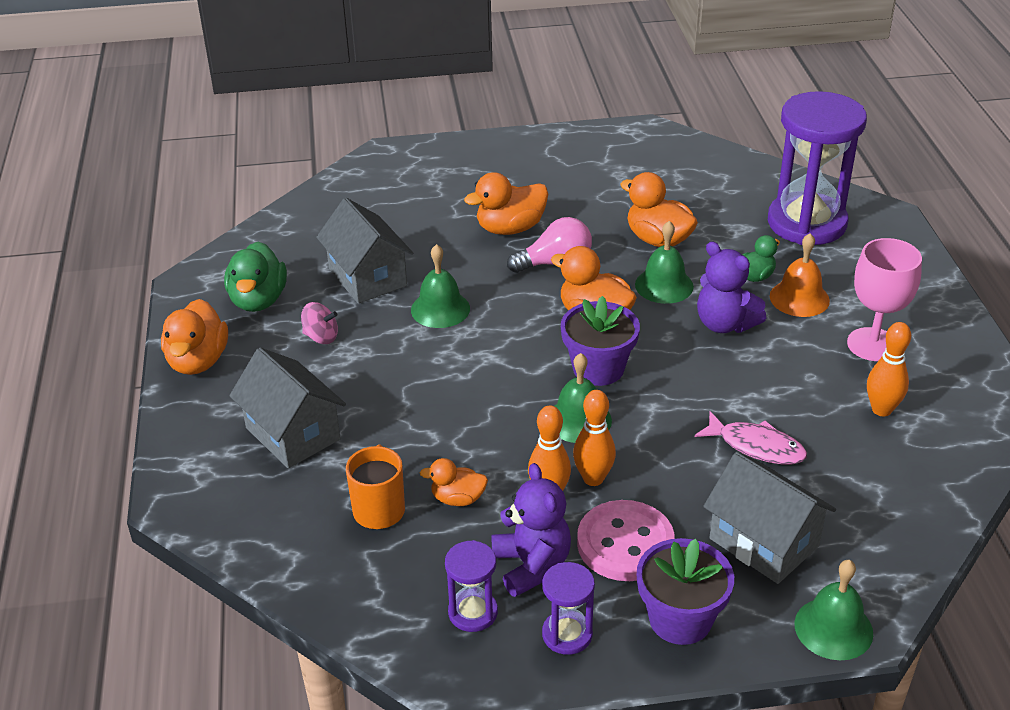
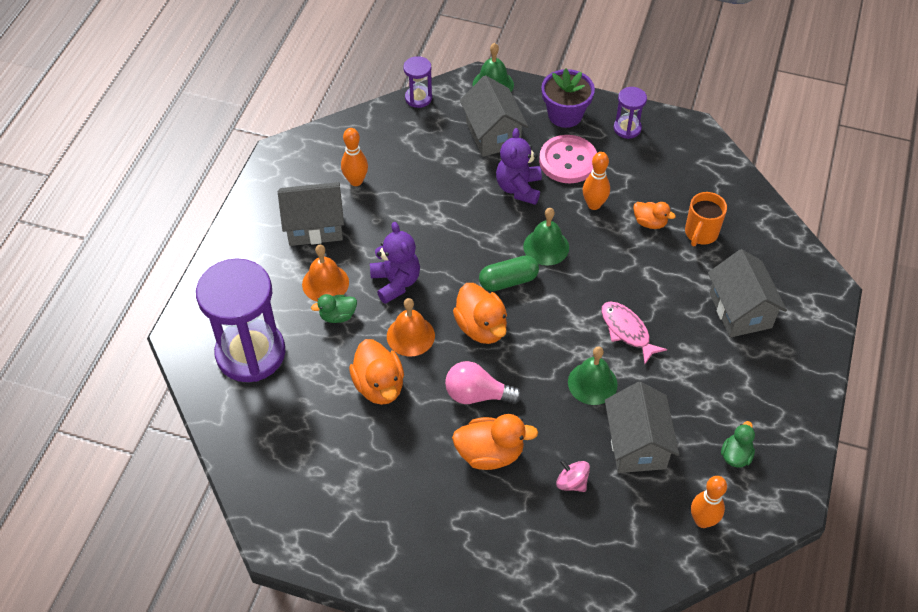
camera: 155 degrees left, 15 degrees up
(198, 361) = (797, 406): orange duck -> none
(258, 300) = (736, 455): green duck -> green duck, size x0.59
(321, 337) = (695, 392): pink spinning top -> pink spinning top (572, 482)
(473, 612) = (671, 156): purple hourglass -> purple hourglass (418, 98)
(531, 565) = (626, 168): purple teddy bear -> purple teddy bear (518, 188)
(593, 478) = (561, 204): orange bowling pin -> orange bowling pin (702, 520)
(598, 368) = (508, 281): purple flower pot -> green capsule
(664, 285) = (410, 336): green bell -> orange bell
(756, 446) = (451, 187): pink fish -> pink fish (627, 331)
(872, 344) = (314, 226): pink goblet -> grey house

